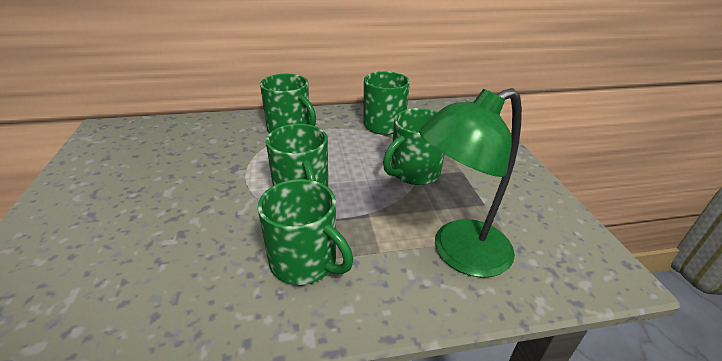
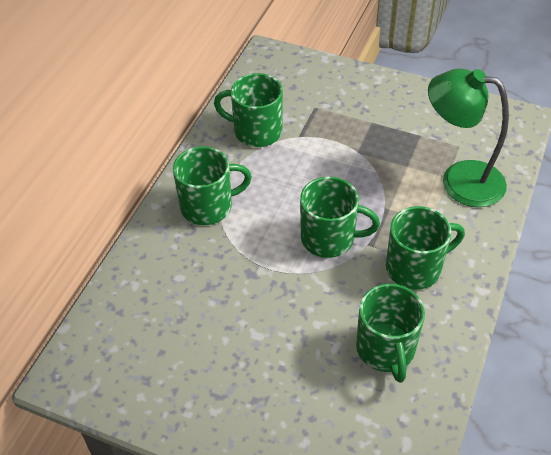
camera: 55 degrees left, 15 degrees up
(414, 172) = (352, 152): green mug -> green mug (386, 349)
(459, 253) = (459, 180): green lamp -> green lamp turned 105 degrees clockwise

